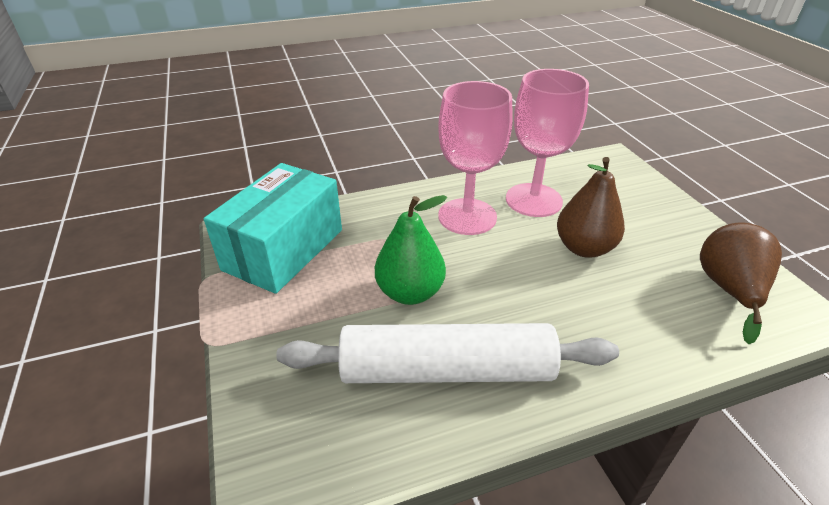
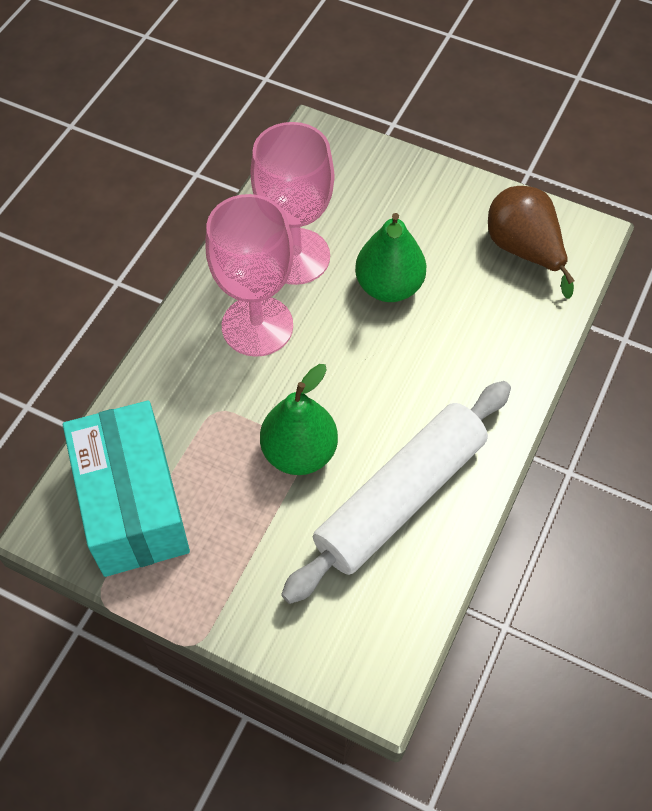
camera: 45 degrees left, 20 degrees up
(584, 248) = (389, 286): brown pear -> green pear

